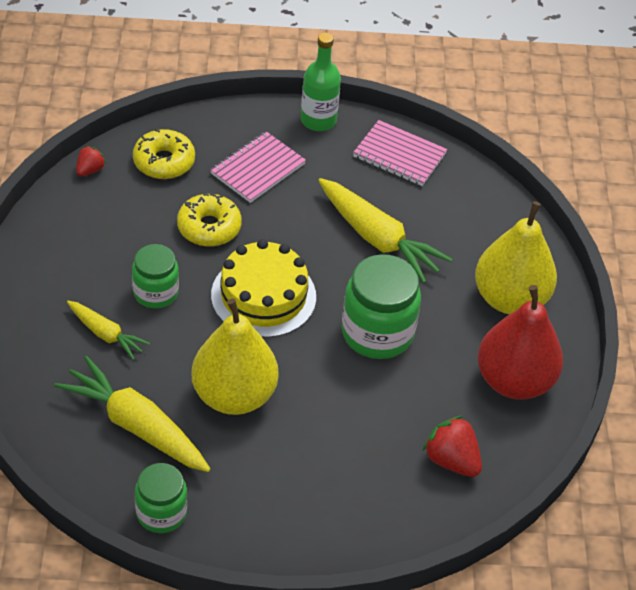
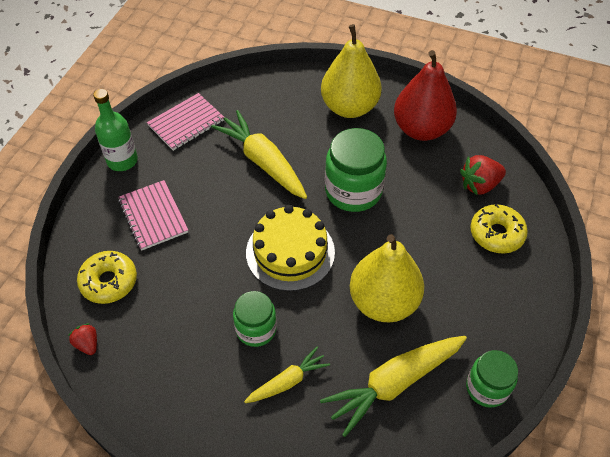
camera: 65 degrees left, 5 degrees up
(209, 227) = (201, 269): yellow donut -> yellow donut (496, 234)
(378, 238) = (263, 162): yellow carrot -> yellow carrot turned 105 degrees counterclockwise

